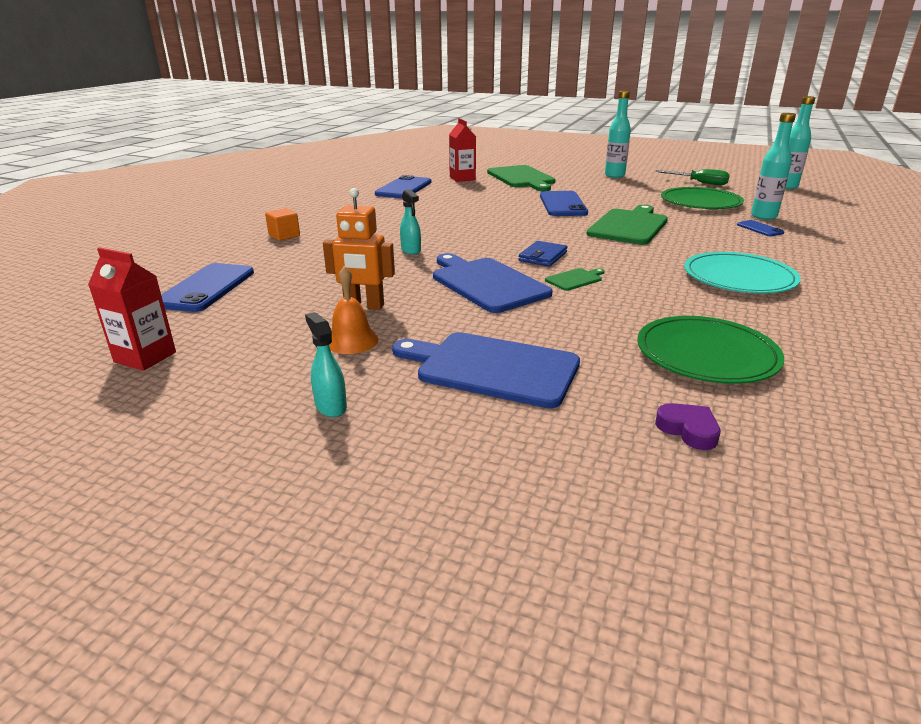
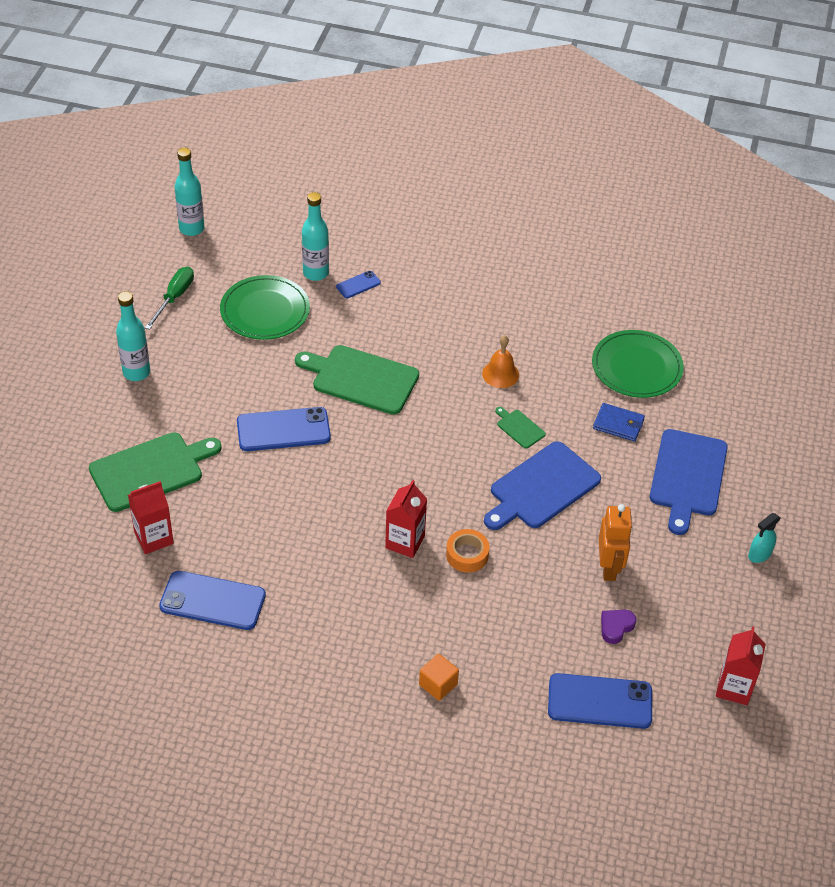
camera: 100 degrees left, 20 degrees up
(351, 341) = (672, 562): orange bell -> orange bell (500, 374)
(411, 250) = (467, 555): turquoise spray bottle -> orange tape
(434, 232) = (405, 542): none -> red carton
(543, 256) = (466, 449): blue wallet -> blue wallet (618, 424)
(688, 430) = (729, 389): purple heart -> purple heart (616, 627)
(739, 277) = (493, 325): turquoise plate -> none

